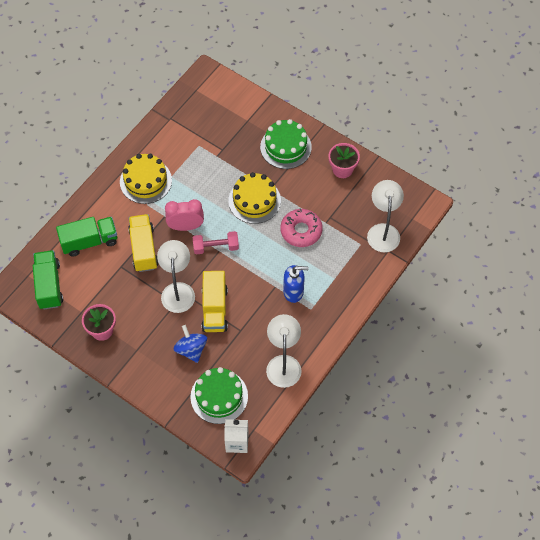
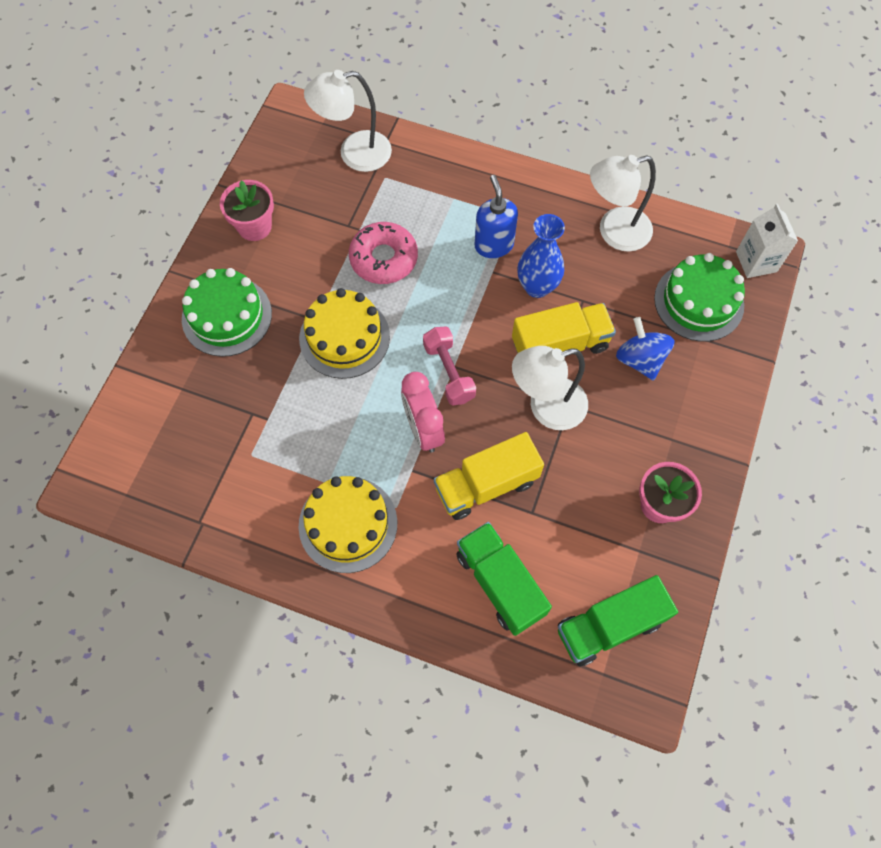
camera: 105 degrees left, 5 degrees up
(191, 349) = (640, 359): blue spinning top -> blue spinning top turned 105 degrees clockwise
(257, 308) = (537, 287): none -> blue vase

